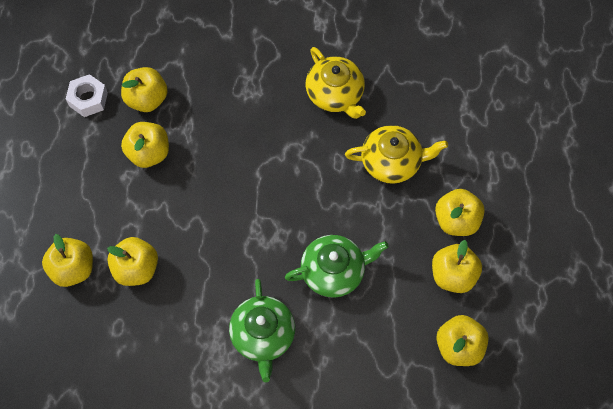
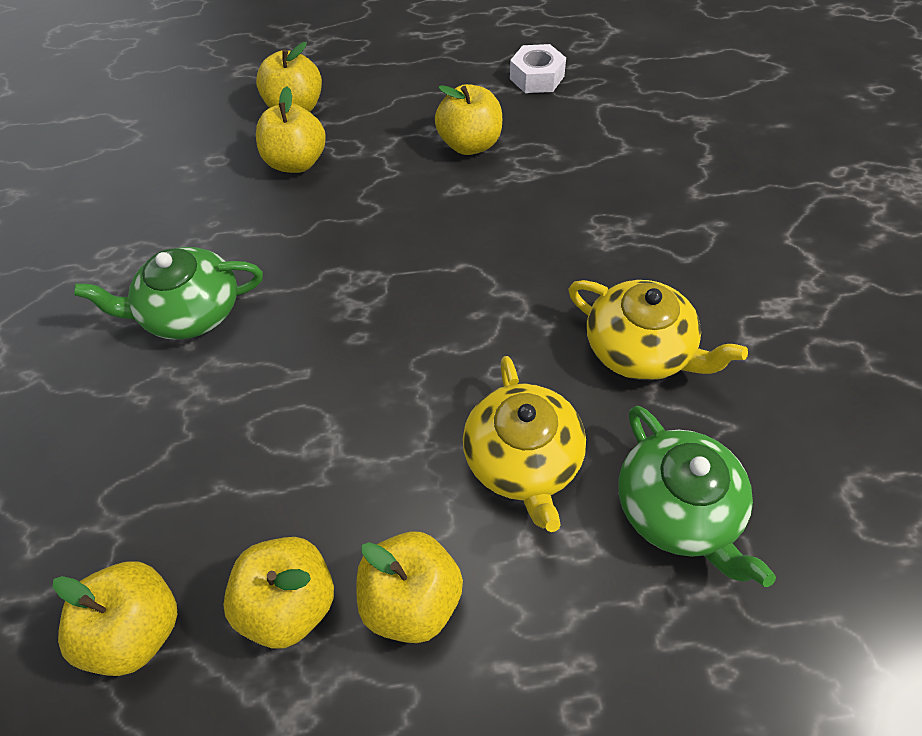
camera: 85 degrees right, 10 degrees down
(147, 99) = (554, 128): yellow apple -> none
(334, 271) = (297, 391): green teapot -> green teapot (677, 508)
(335, 94) = (639, 349): yellow teapot -> yellow teapot turned 105 degrees counterclockwise

